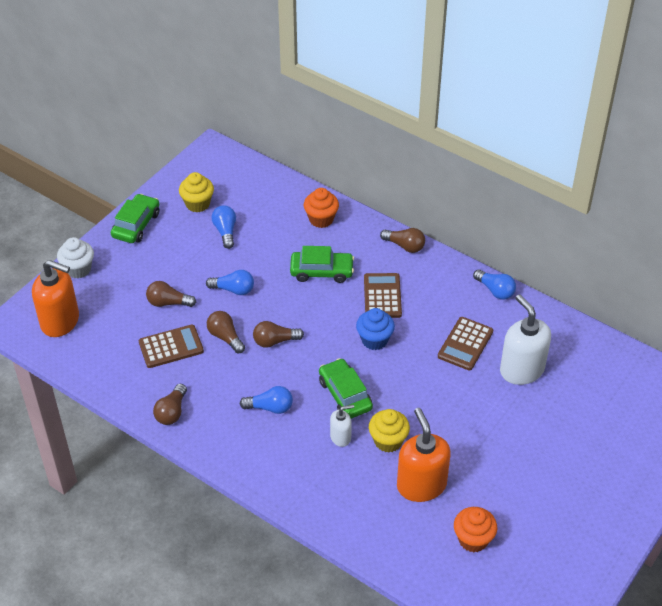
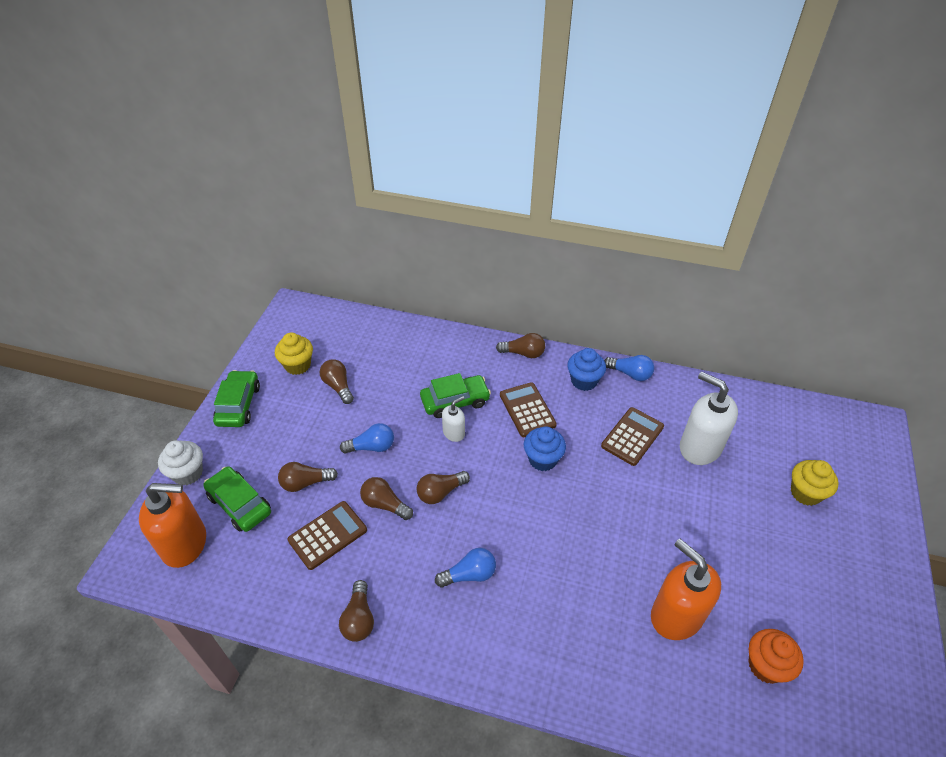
camera: 20 degrees left, 0 degrees up
(225, 231) = (338, 386): blue light bulb -> brown light bulb
(321, 219) = (430, 348): orange cupcake -> none
(341, 437) = (562, 585): white soap dispenser -> white soap dispenser (454, 433)
(345, 395) = (542, 532): green car -> green car (239, 504)
(388, 441) = (614, 572): yellow cupcake -> yellow cupcake (805, 493)
(448, 285) = (584, 381): none -> blue cupcake
(465, 344) = (632, 436): brown calculator -> brown calculator turned 150 degrees counterclockwise

